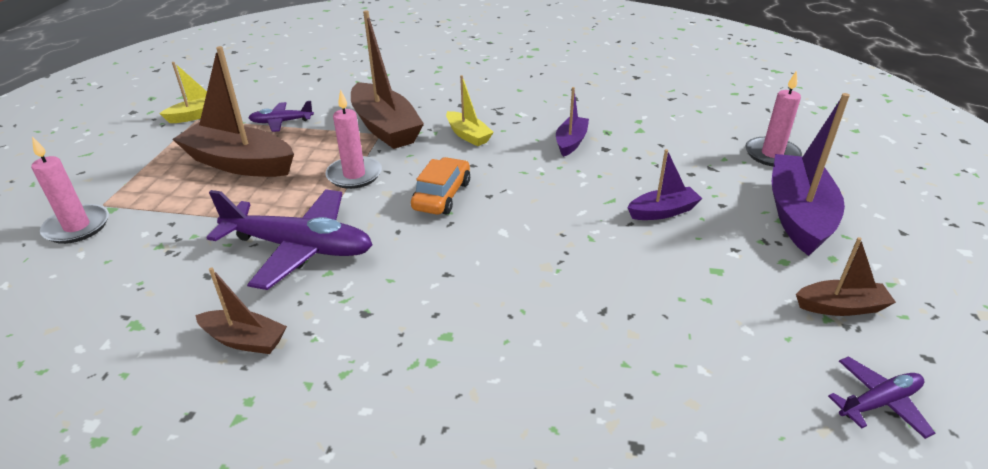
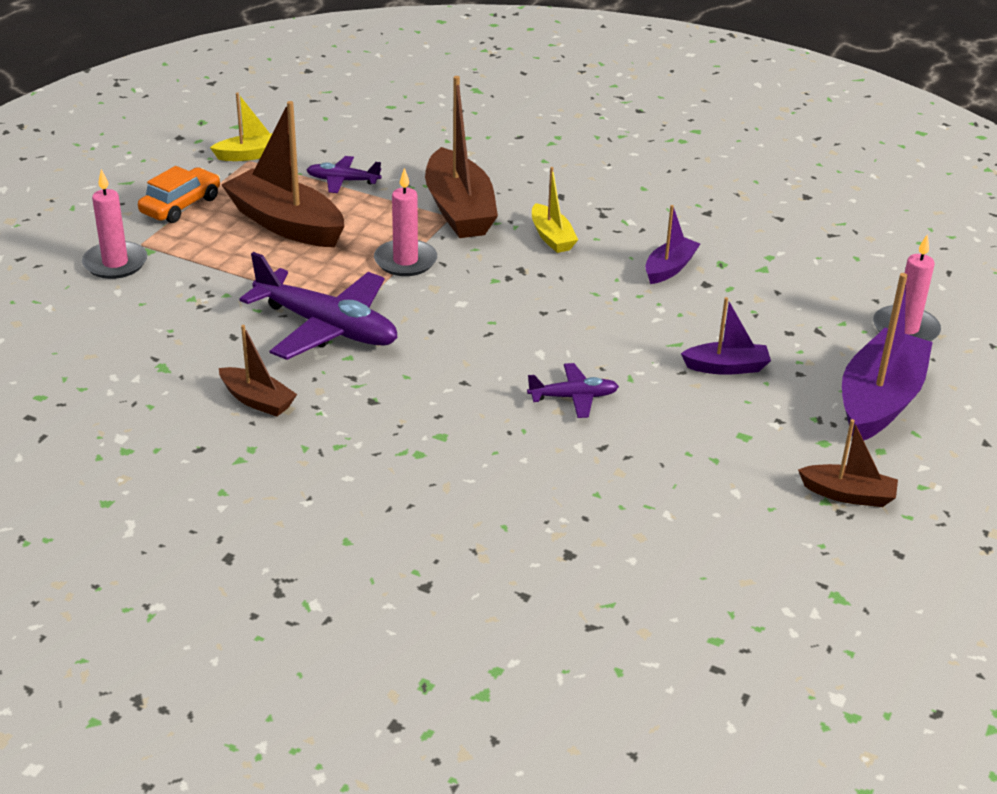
camera: 15 degrees right, 0 degrees up
(442, 195) = (492, 302): orange car -> orange car (181, 205)
(879, 402) = (815, 574): purple plane -> purple plane (573, 397)

